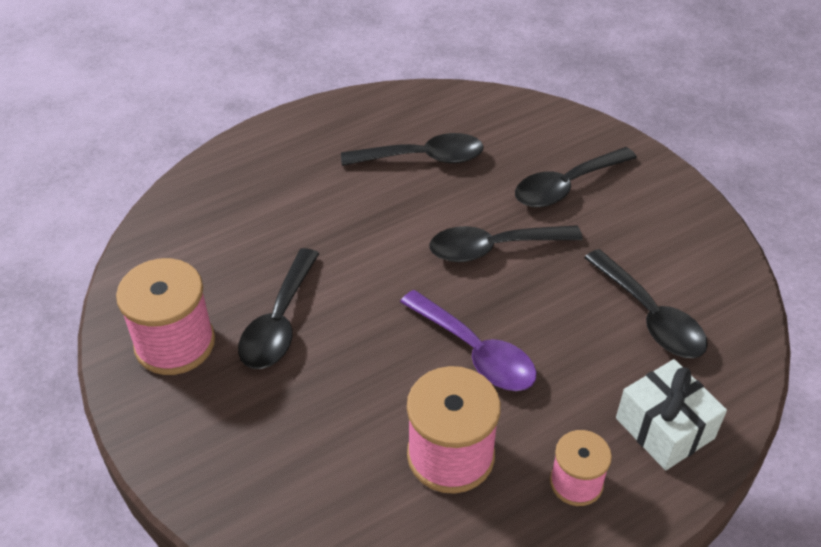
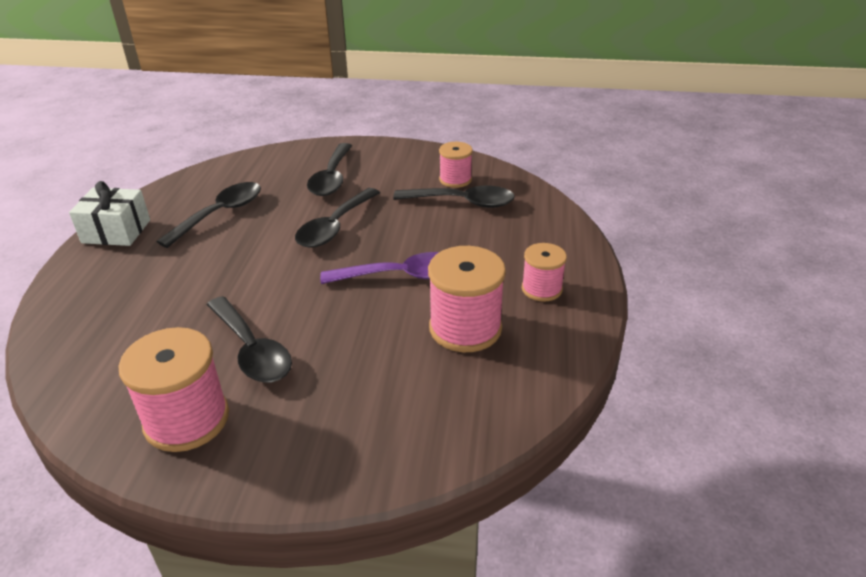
camera: 50 degrees left, 10 degrees down
(664, 428) = (541, 238): white gift -> white gift (116, 231)
(684, 281) = (455, 180): none -> pink spool

